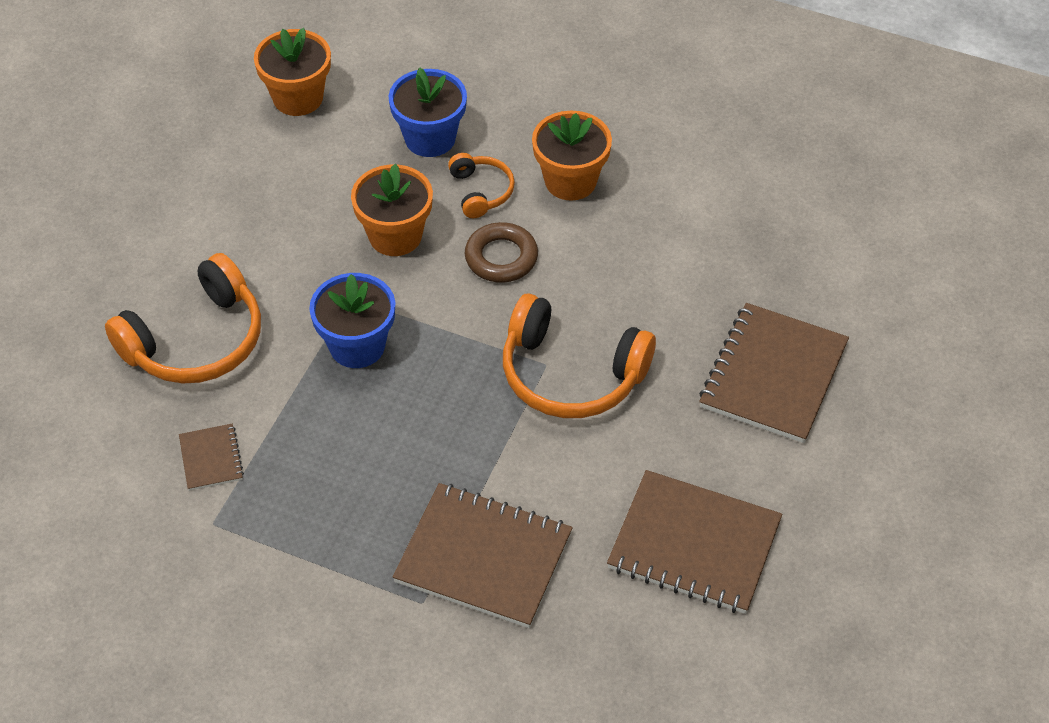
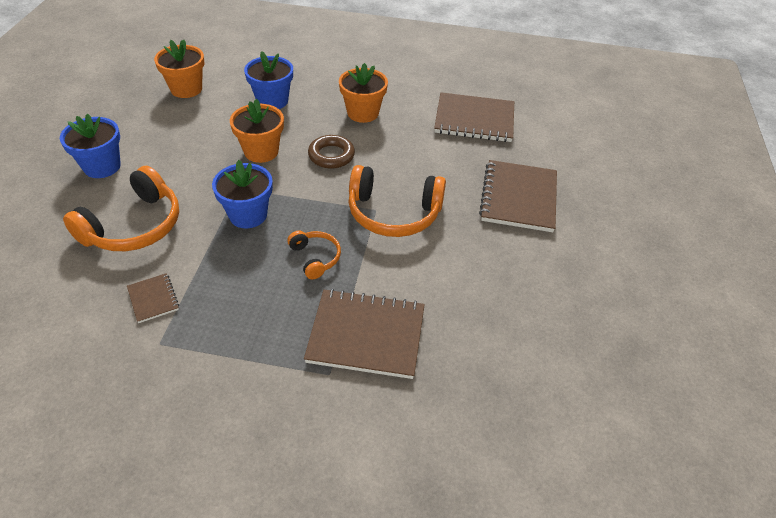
camera: 15 degrees left, 5 degrees down
(159, 232) = (102, 166): none -> blue flower pot
(481, 191) = (310, 123): orange headphones -> orange headphones (315, 258)
(694, 545) = (507, 304): brown notebook -> brown notebook (474, 120)

